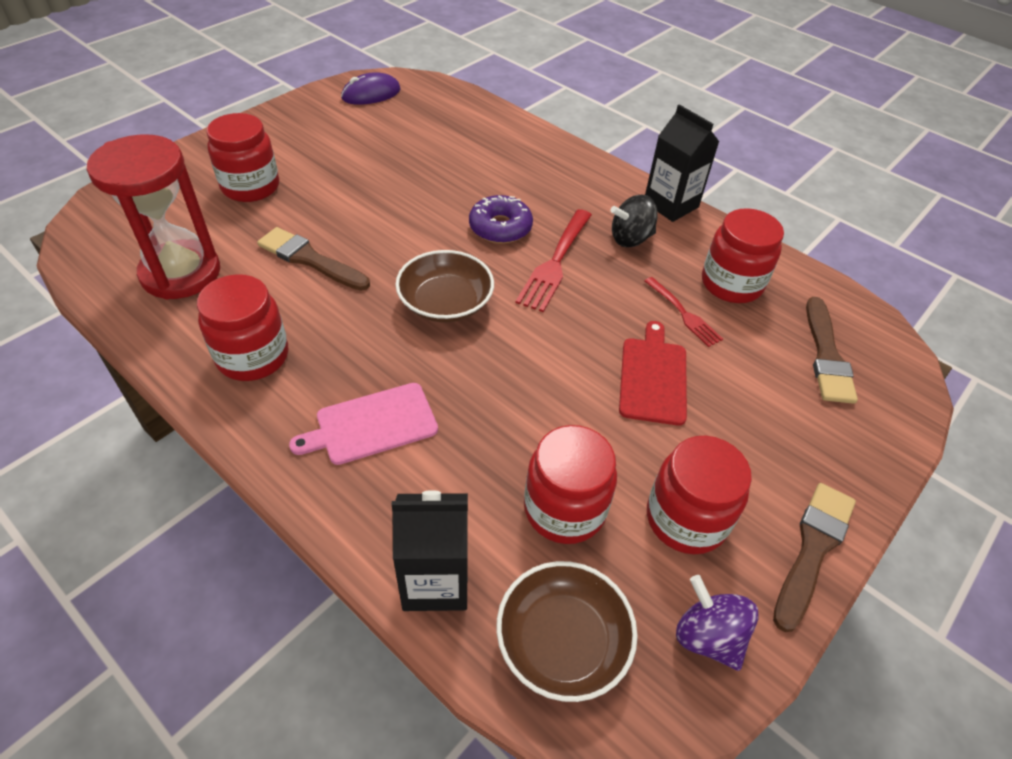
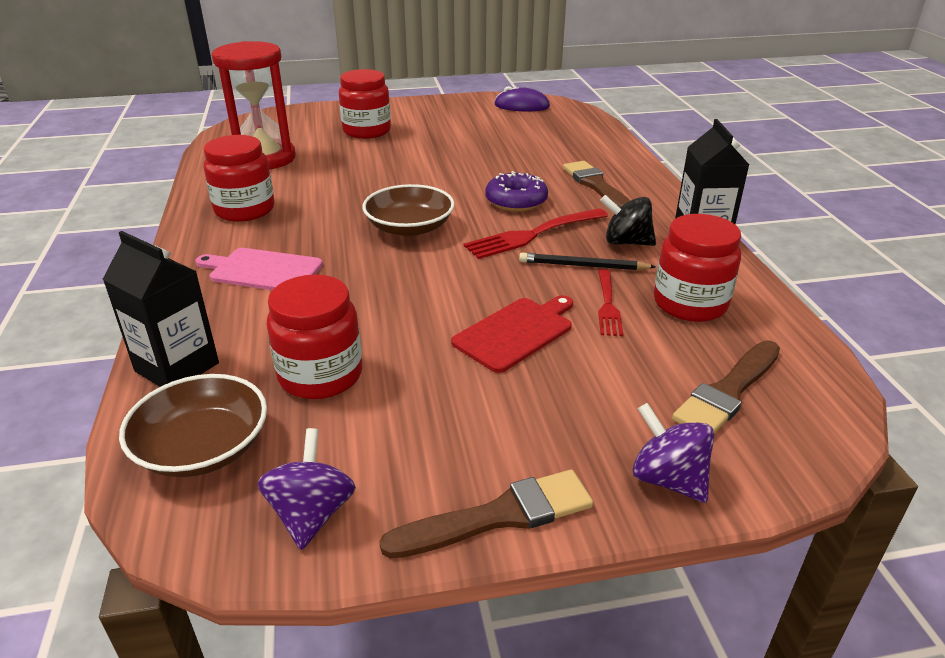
camera: 40 degrees right, 15 degrees down
(310, 259) = (350, 176): brown brush -> brown brush (597, 186)
(627, 280) = (583, 266): none -> black pencil
(686, 519) = (408, 431): red jar -> none
(864, 451) = (668, 479): none -> purple spinning top

